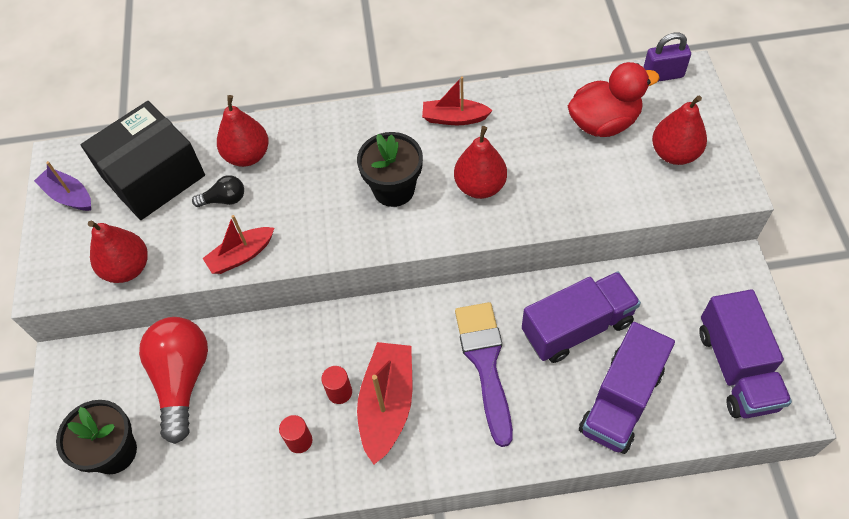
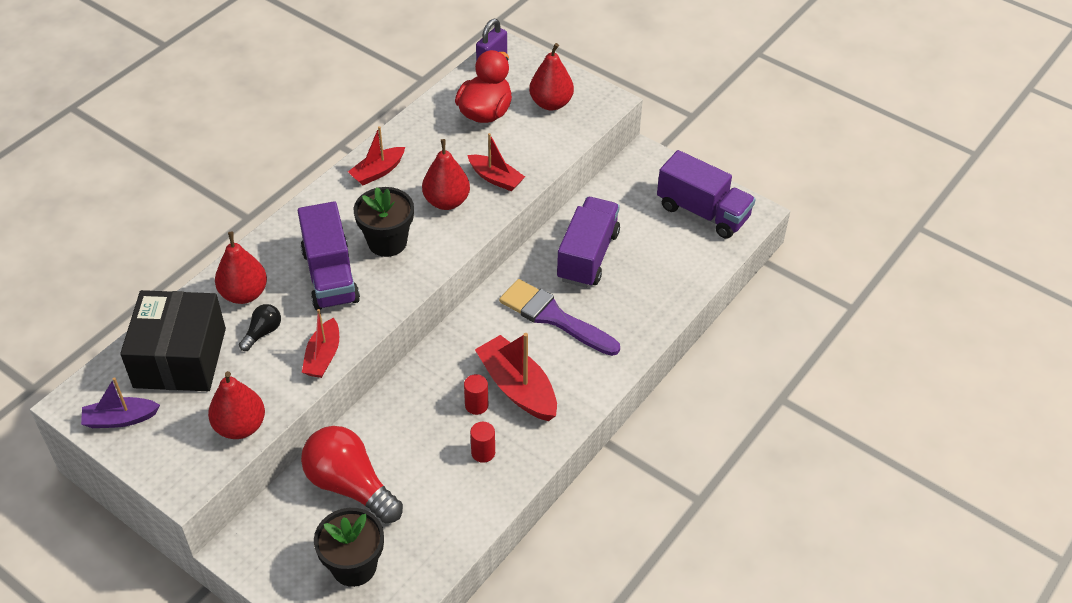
camera: 50 degrees left, 10 degrees down
(545, 194) = (495, 178): none -> red boat
(621, 400) = (658, 276): purple truck -> purple truck (330, 276)

